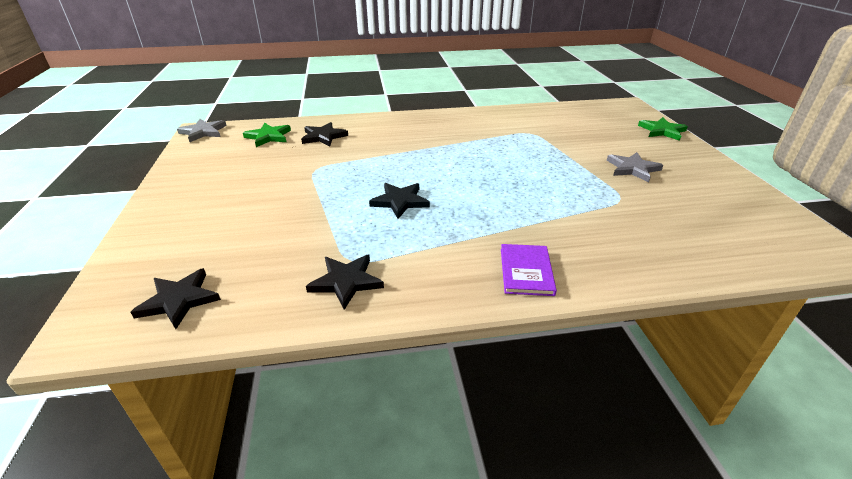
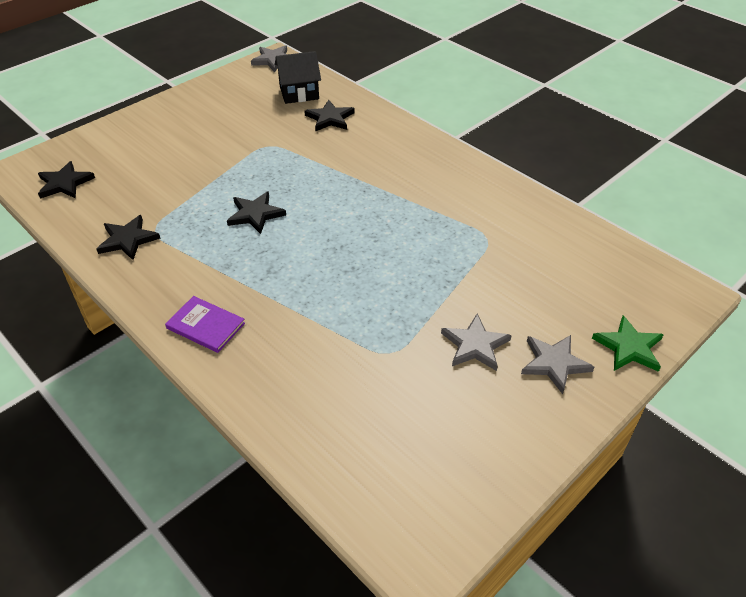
camera: 55 degrees right, 10 degrees up
(268, 137) = (299, 93): green star -> black house
(526, 271) = (205, 326): purple book -> purple book turned 60 degrees clockwise
(664, 153) = (554, 363): none -> grey star

